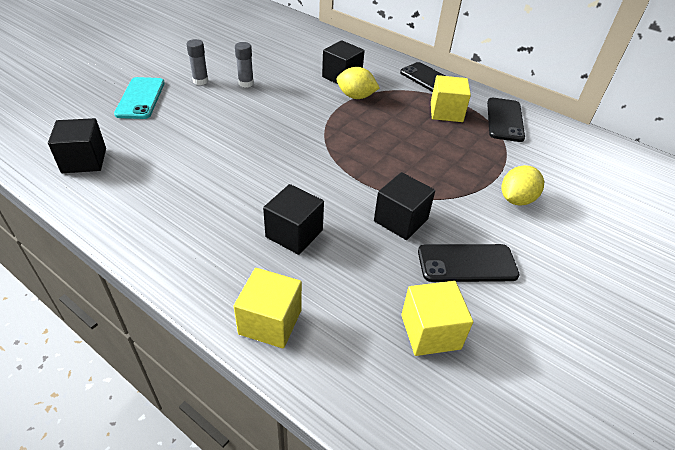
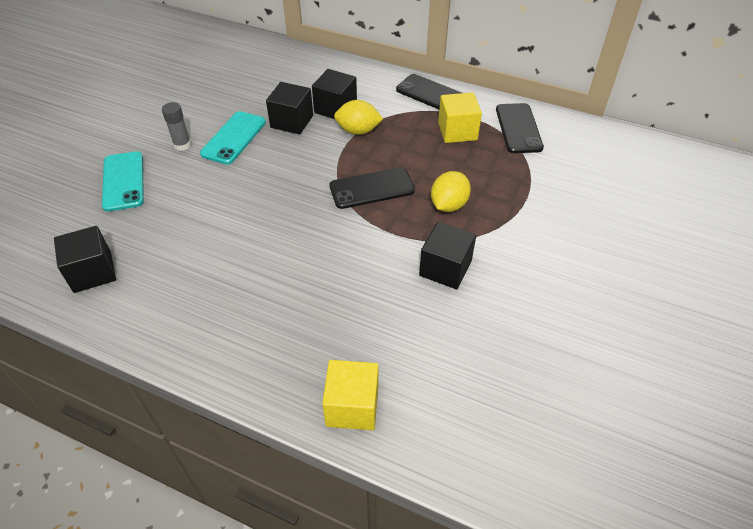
camera: 10 degrees left, 5 degrees up
(246, 83) = (234, 138): grey glue stick -> turquoise phone
(294, 233) = (345, 307): black cube -> black cube (292, 121)
(430, 331) = (504, 380): yellow cube -> none
(467, 263) = (520, 301): black phone -> black phone (372, 188)
(516, 199) = (550, 220): yellow lemon -> yellow lemon (448, 205)

